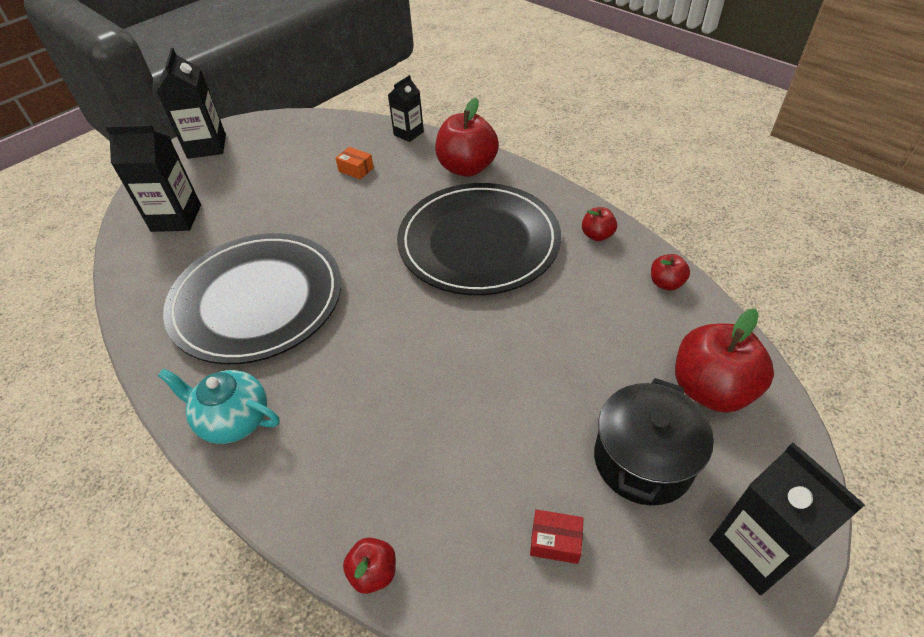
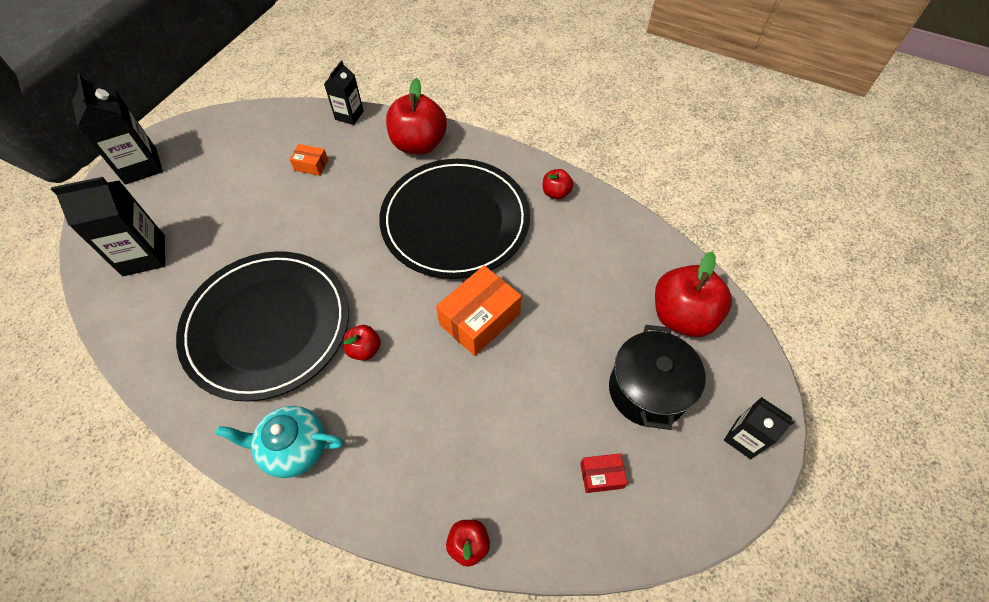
camera: 20 degrees left, 10 degrees up
(470, 340) = (479, 319): none -> orange box
(666, 283) = (624, 228): red apple -> red apple (364, 349)
(755, 549) = (743, 438): black carton -> black carton, size x0.62

